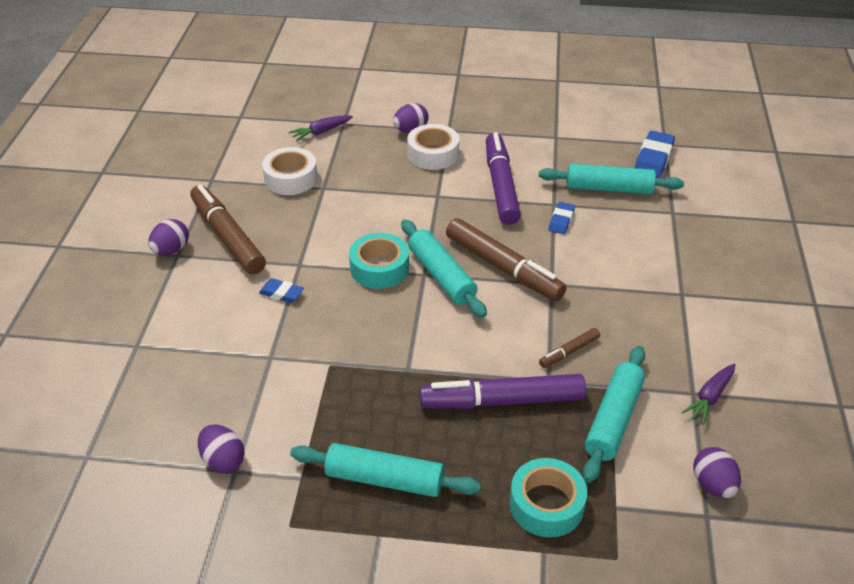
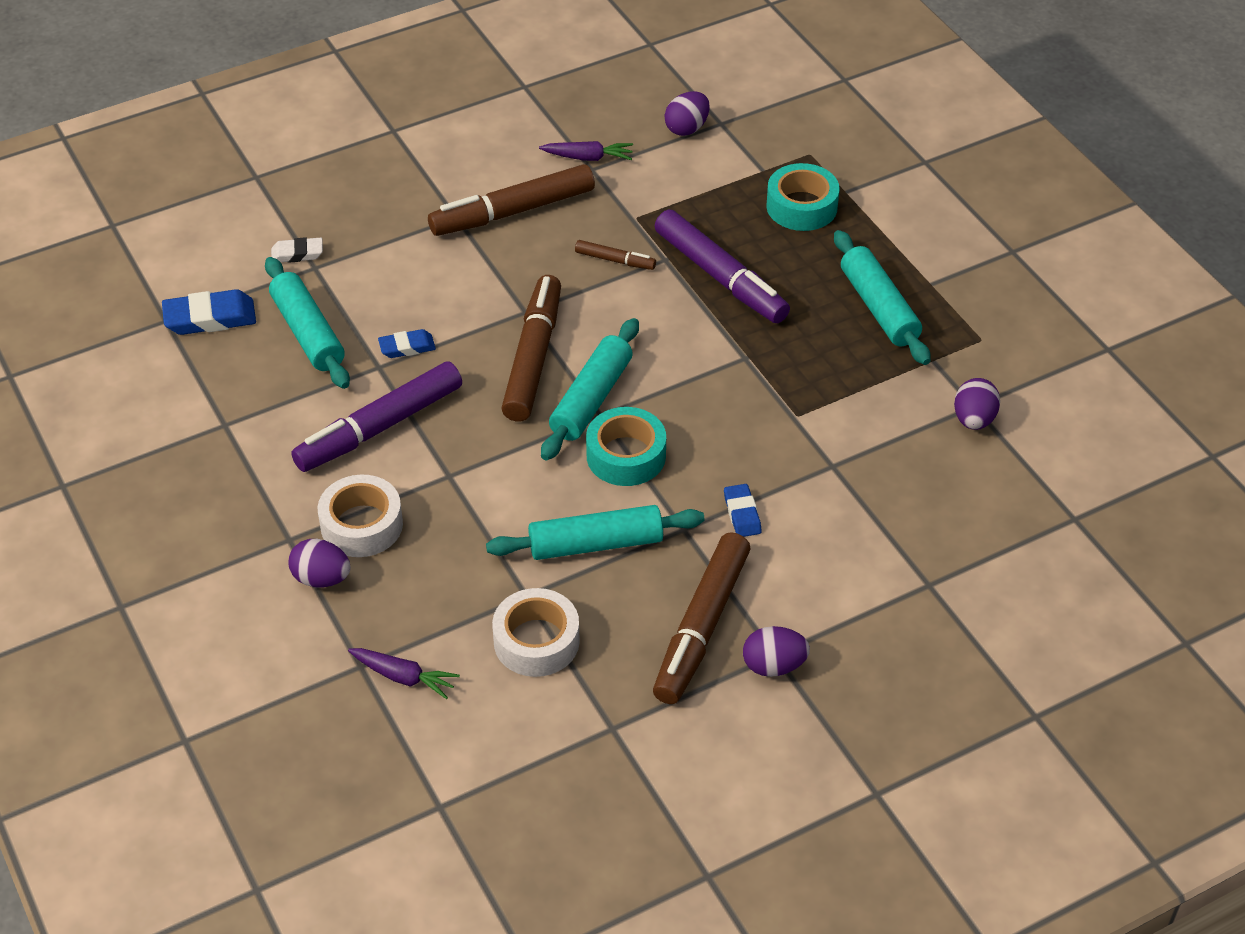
camera: 125 degrees left, 5 degrees up
(613, 420) = (672, 203): turquoise rolling pin -> turquoise rolling pin (596, 544)
(667, 324) = (513, 212): none -> brown marker
(692, 210) = (297, 254): none -> white eraser

